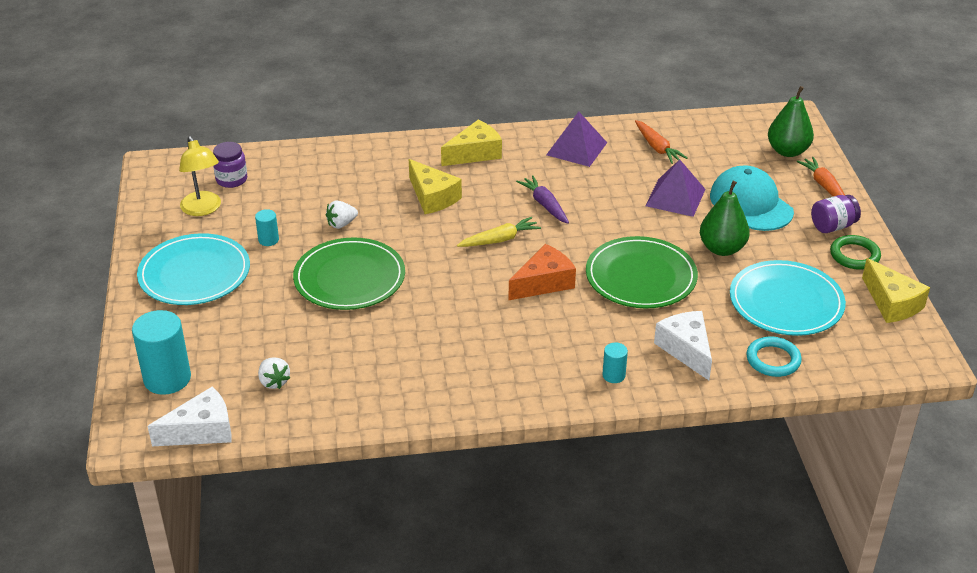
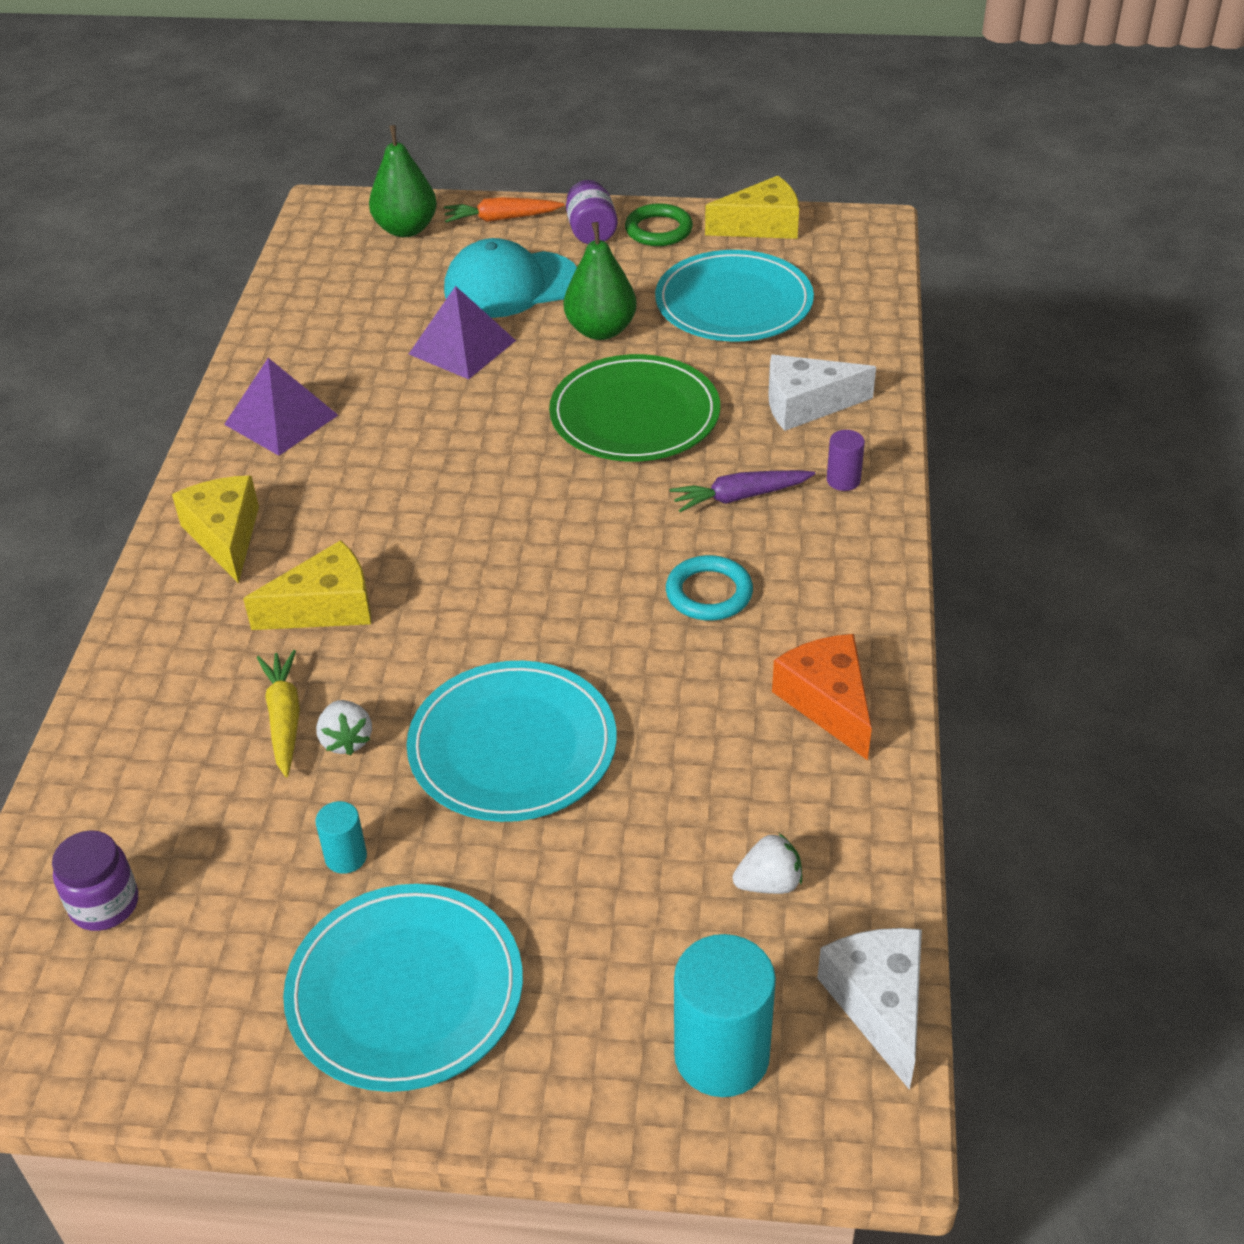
camera: 75 degrees left, 5 degrees up
(203, 209) = (187, 963): yellow lamp -> none
(349, 278) = (512, 746): green plate -> turquoise plate
(499, 240) = (484, 544): yellow carrot -> yellow carrot (284, 719)
(544, 283) = (613, 513): orange cheese -> orange cheese (828, 702)
(545, 205) = (415, 479): purple carrot -> purple carrot (740, 497)
(613, 375) = (843, 480): turquoise cylinder -> purple cylinder
(657, 147) = (328, 339): orange carrot -> none
(773, 360) = (844, 338): turquoise ring -> turquoise ring (709, 593)

